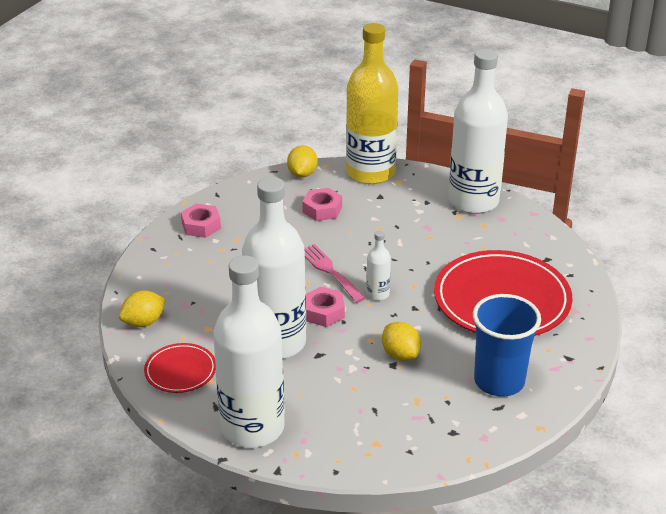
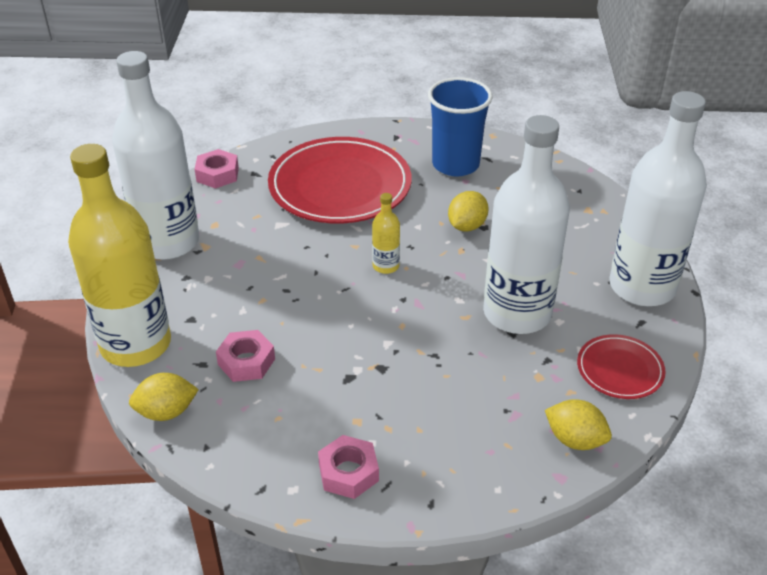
camera: 115 degrees left, 5 degrees up
(323, 312) = (443, 295): pink nut -> pink nut (217, 174)
(329, 271) = (370, 313): pink fork -> none
(377, 294) = (386, 266): white bottle -> yellow bottle

